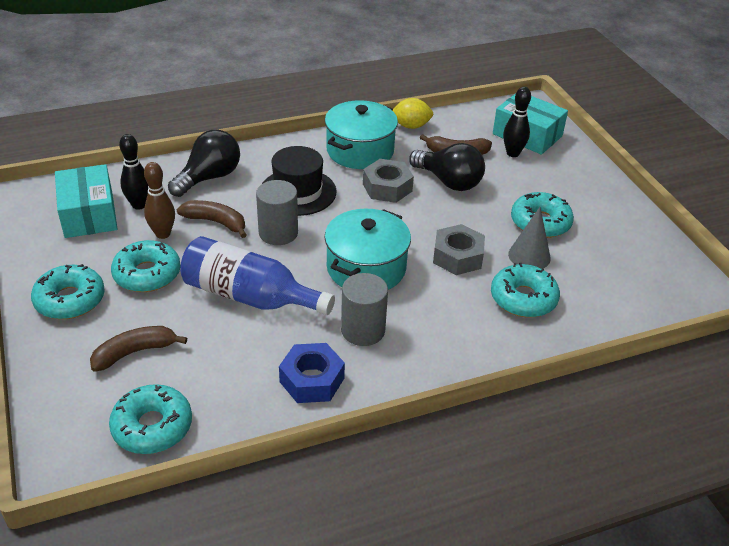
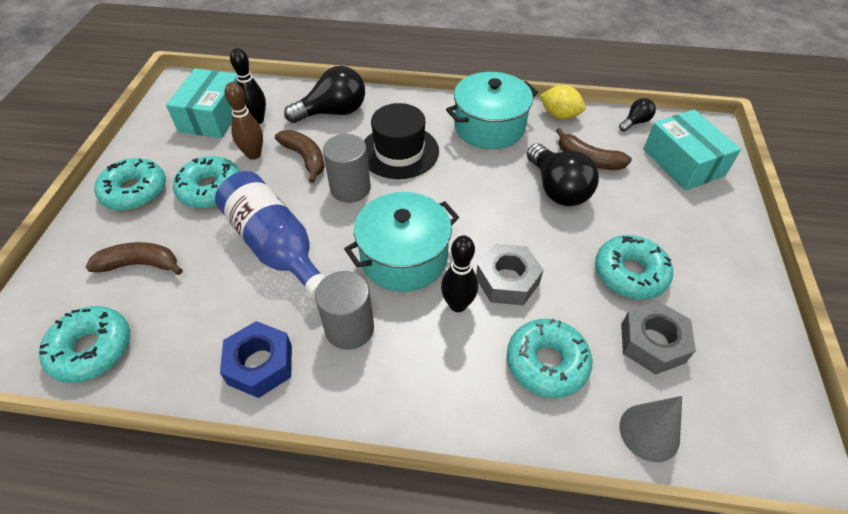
camera: 30 degrees right, 10 degrees up
(387, 187) = (488, 175): grey nut -> grey nut (652, 343)
(473, 115) = (635, 122): none -> black light bulb
(513, 153) = (651, 179): black bowling pin -> black bowling pin (458, 305)
(529, 256) = (589, 311): grey cone -> grey cone (649, 432)

